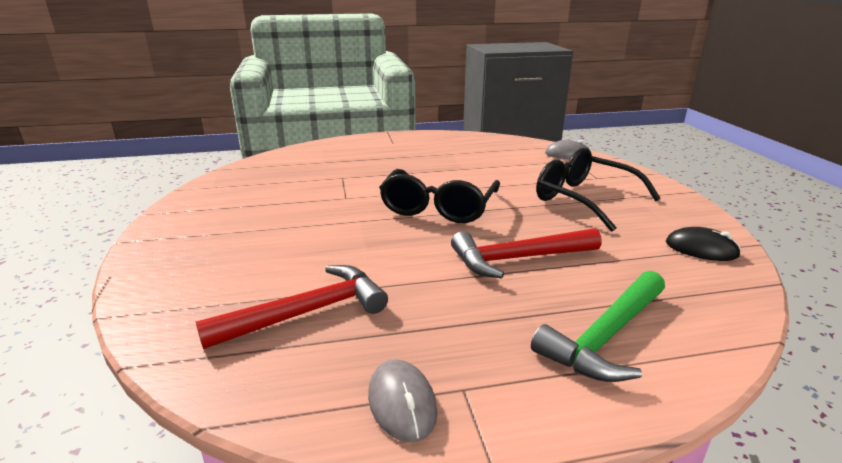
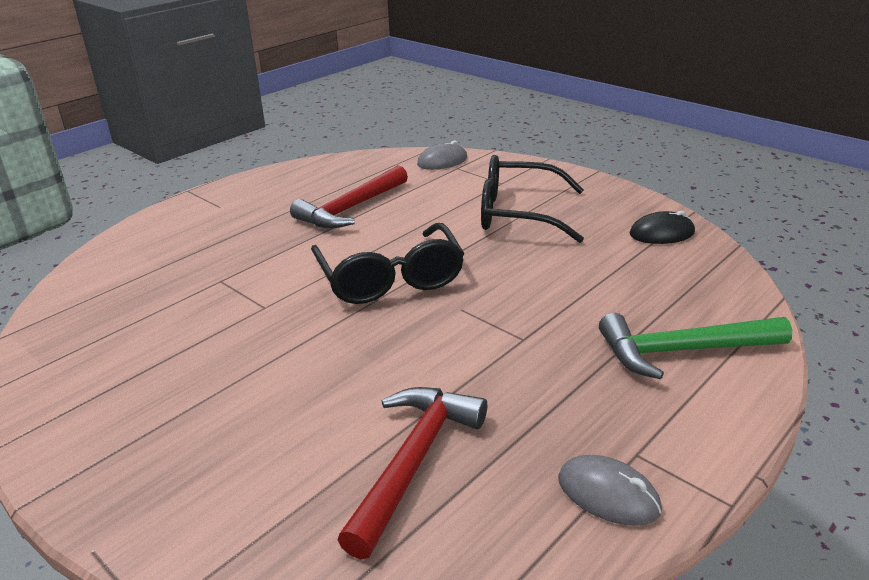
camera: 35 degrees left, 5 degrees up
(517, 259) = (535, 307): red hammer -> red hammer (350, 209)
(605, 337) = (681, 351): green hammer -> green hammer turned 75 degrees clockwise

